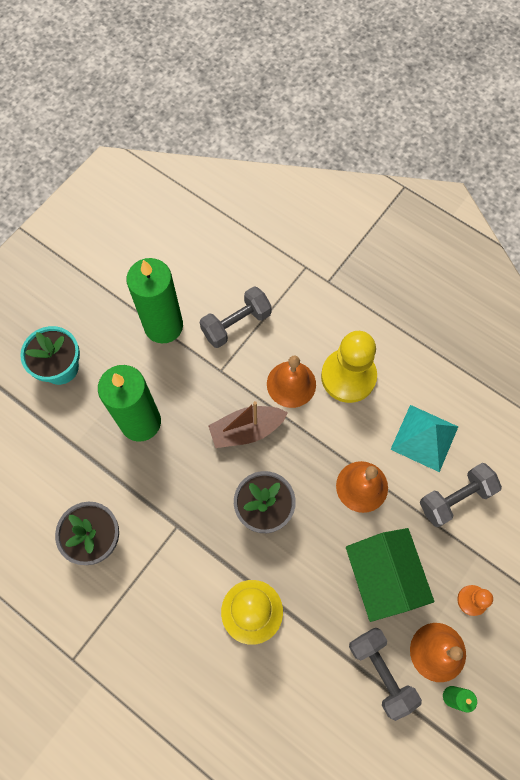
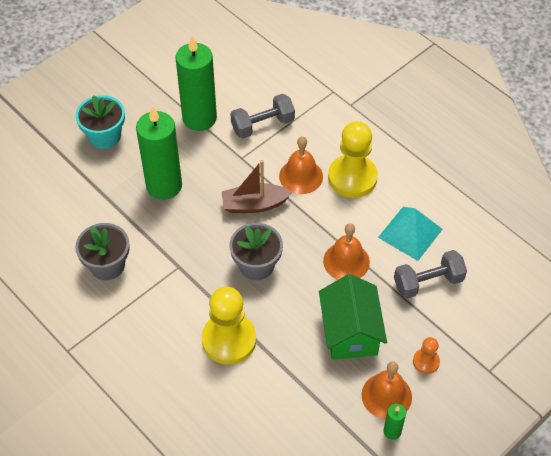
camera: 10 degrees right, 15 degrees down
(381, 672) = (332, 402): grey dumbbell -> none

